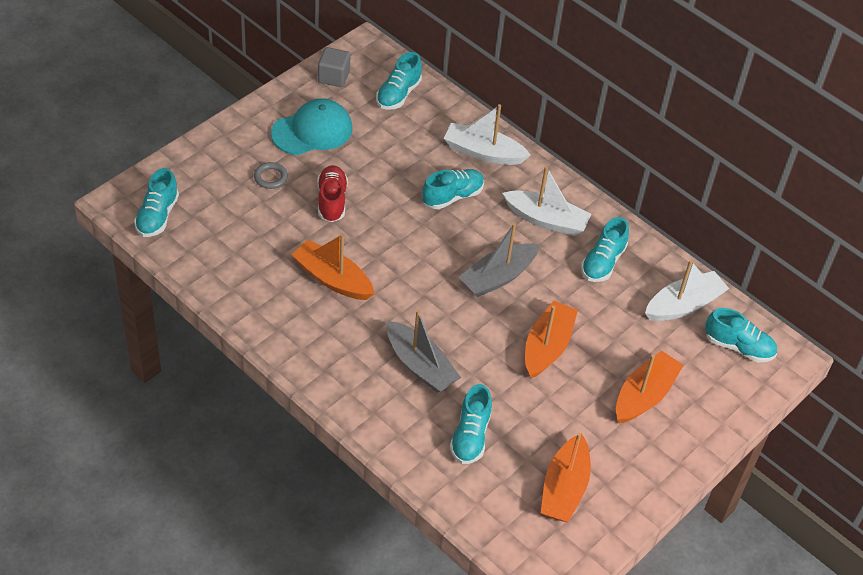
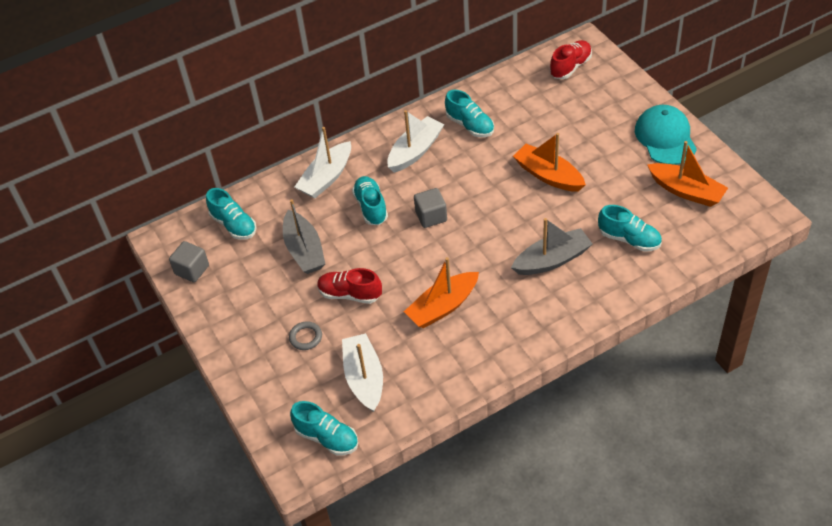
camera: 65 degrees left, 0 degrees up
(312, 131) = (256, 296): turquoise cap -> turquoise cap (665, 138)
(454, 249) = (431, 216): none -> grey cube
(498, 277) = (469, 193): grey boat -> grey boat (304, 250)
(644, 395) = (606, 128): orange boat -> none
(683, 305) = (524, 88): white boat -> white boat (364, 378)
(738, 347) = (570, 67): turquoise shoe -> red shoe

